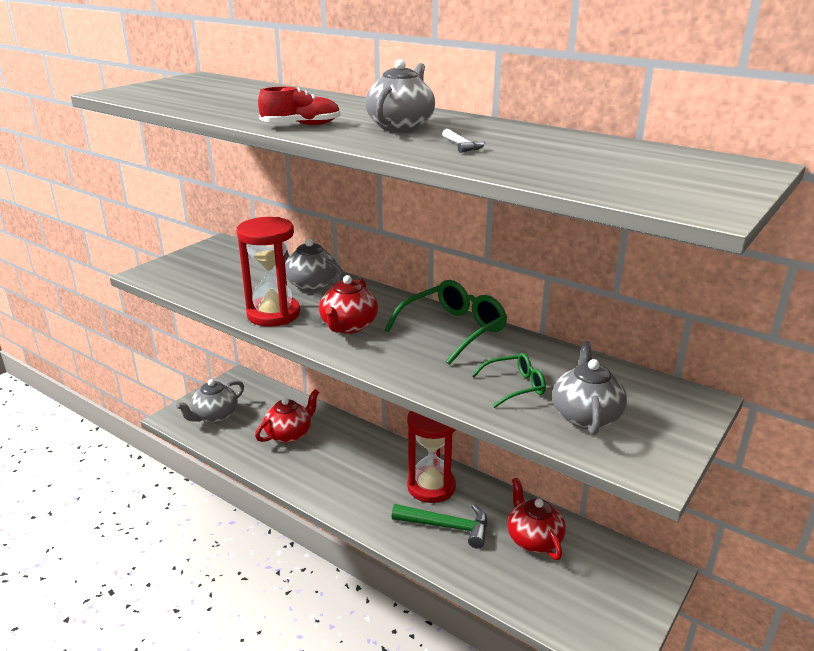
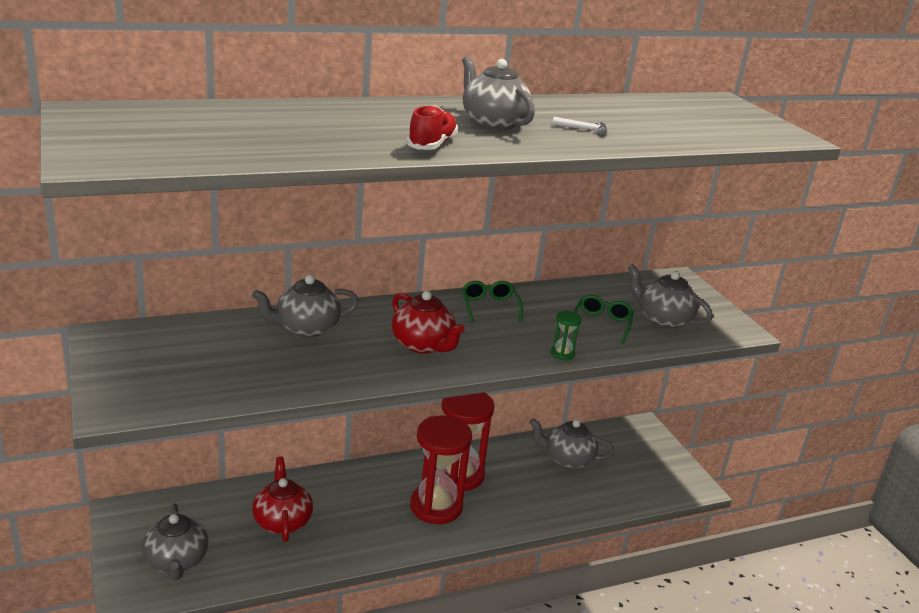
camera: 60 degrees left, 0 degrees up
(273, 314) = (346, 370): red hourglass -> red hourglass (436, 506)
(425, 384) = (562, 354): none -> green hourglass
(447, 527) = (515, 492): green hammer -> none
(453, 330) = (489, 307): green glasses -> green glasses, size x0.58
(533, 539) = (567, 459): red teapot -> grey teapot

